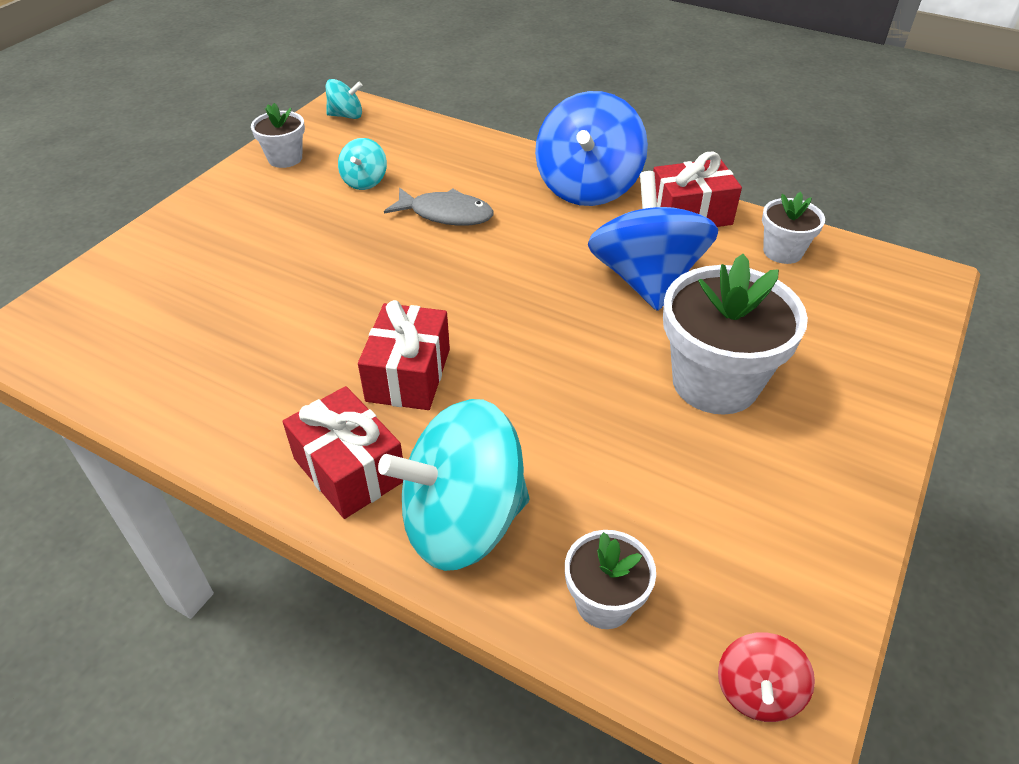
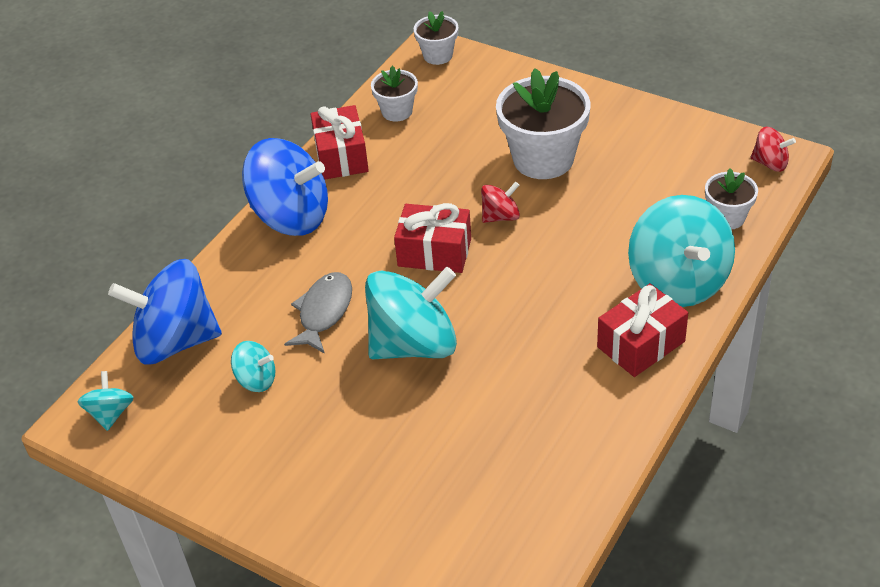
camera: 85 degrees left, 0 degrees up
(285, 158) = (197, 456): white flower pot -> white flower pot (438, 55)
(390, 274) = (414, 344): none -> turquoise spinning top
(408, 375) = (542, 320): red gift -> red gift (434, 252)
(595, 340) = (500, 216): none -> red spinning top
(646, 279) = (428, 186): blue spinning top -> blue spinning top (175, 341)

